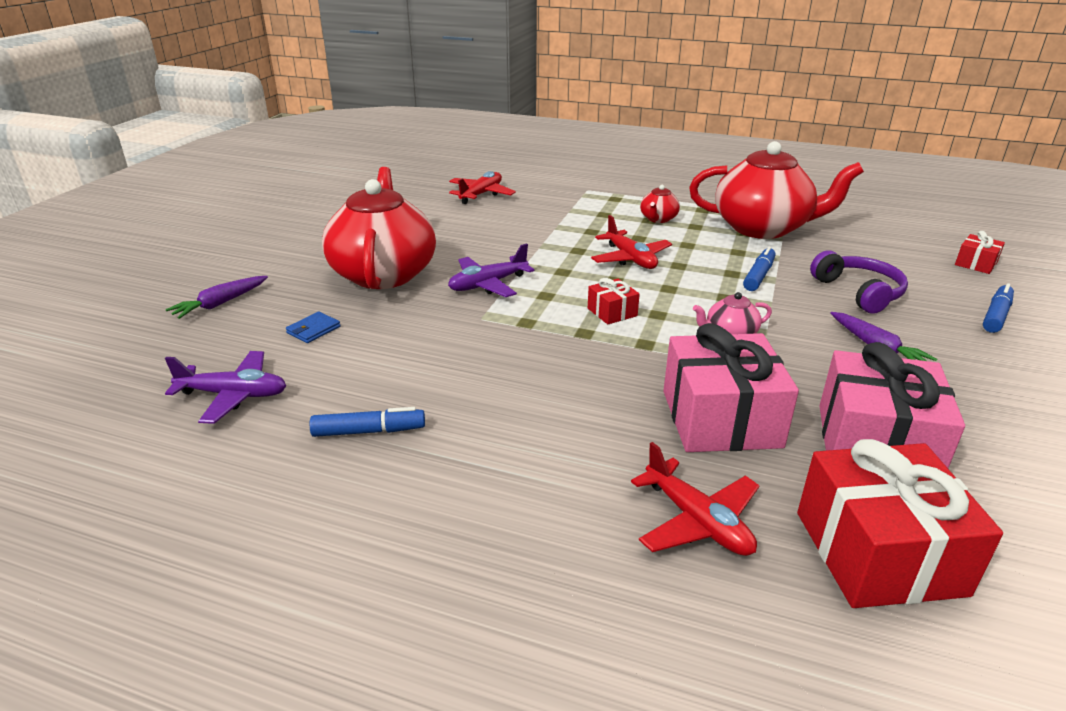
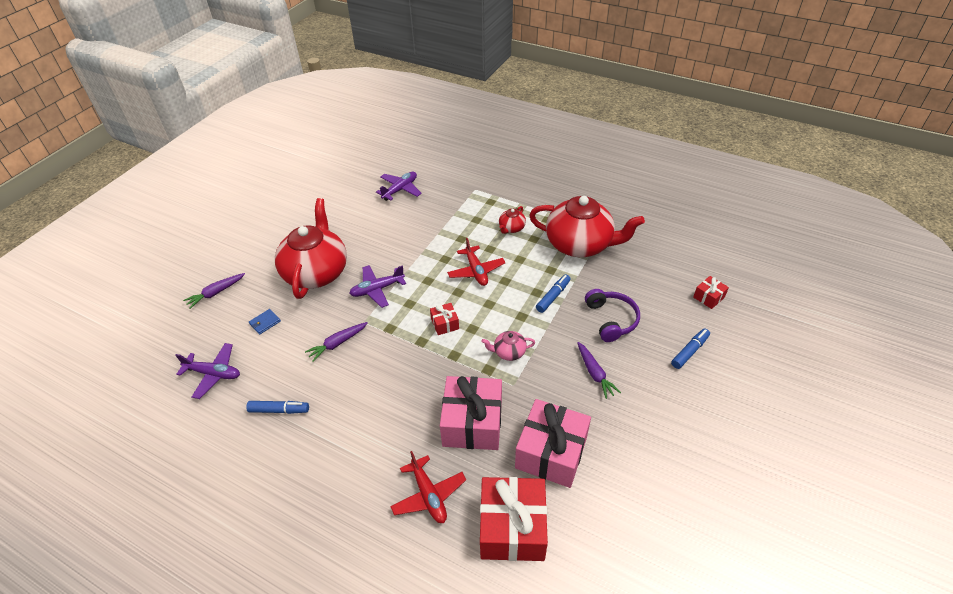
camera: 10 degrees right, 15 degrees up
(446, 344) = (337, 343): none -> purple carrot
(481, 194) = (400, 190): red plane -> purple plane

